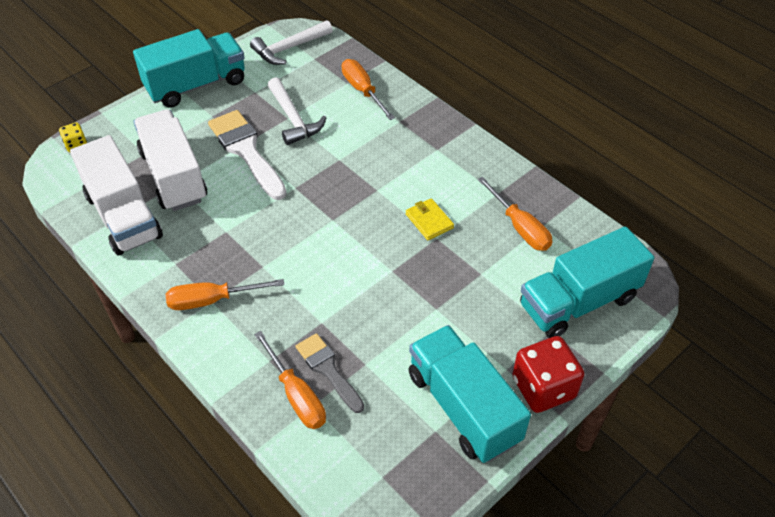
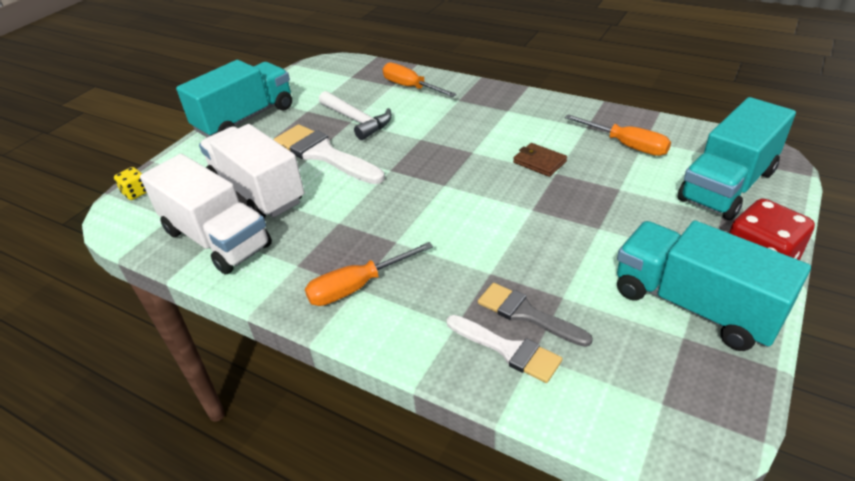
camera: 15 degrees left, 10 degrees down
(289, 48) = (323, 75): white hammer -> none
(296, 395) = (508, 350): orange screwdriver -> white brush
(429, 221) = (539, 162): yellow wallet -> brown wallet

